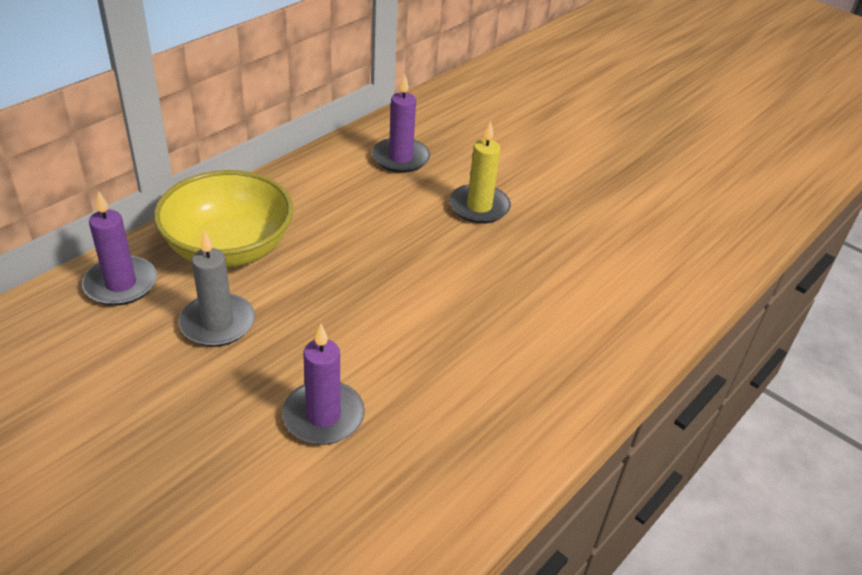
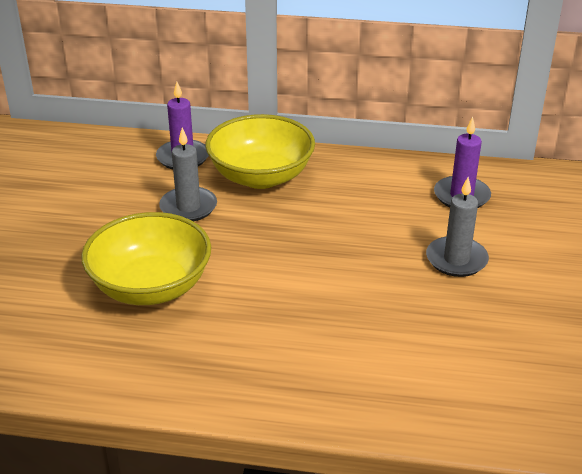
camera: 60 degrees right, 5 degrees down
(323, 416) = (151, 287): purple candle -> yellow bowl
(479, 207) = (456, 259): yellow candle -> grey candle

